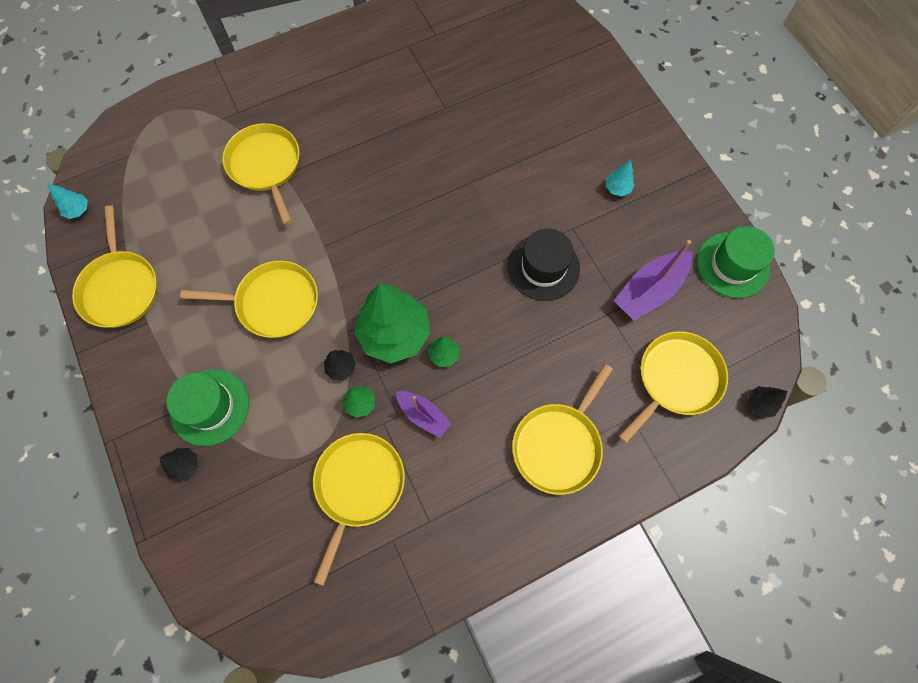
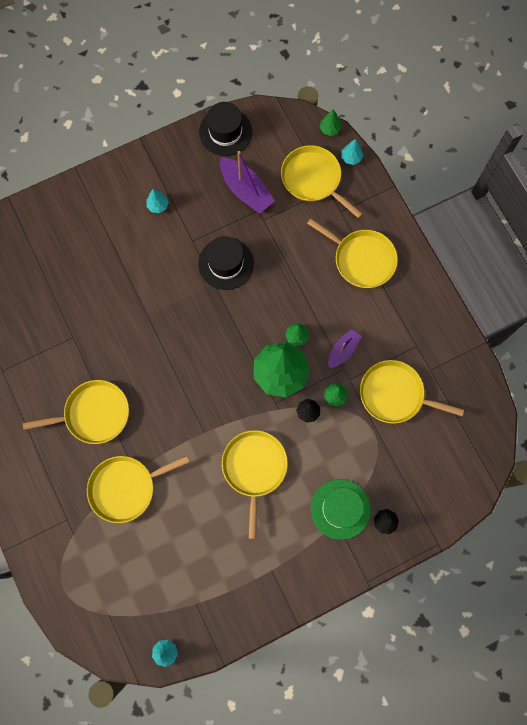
camera: 90 degrees left, 5 degrees up
(120, 288) = (241, 598): yellow pan -> yellow pan (93, 414)
(717, 434) = (351, 158): none -> turquoise tree
(732, 265) = (225, 132): green hat -> black hat
(759, 404) = (330, 129): black tree -> green tree

